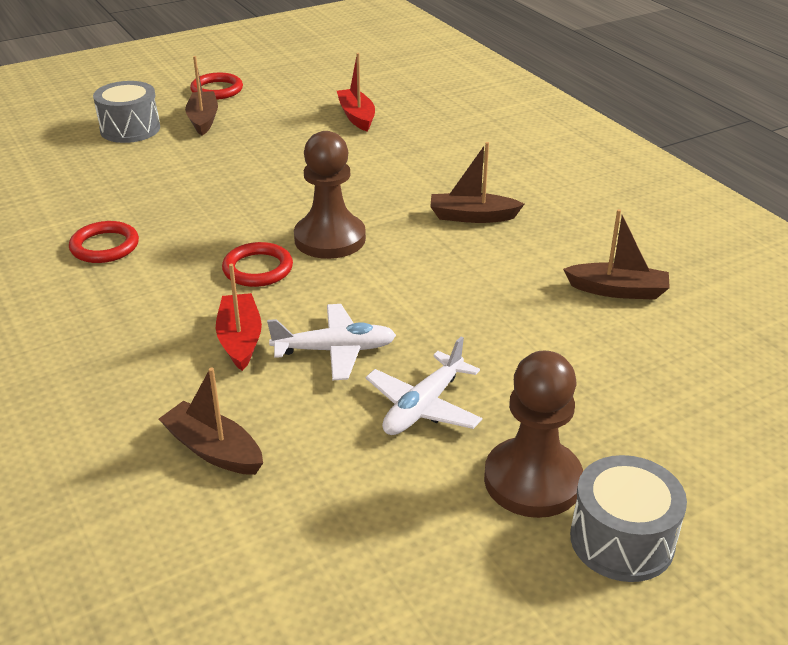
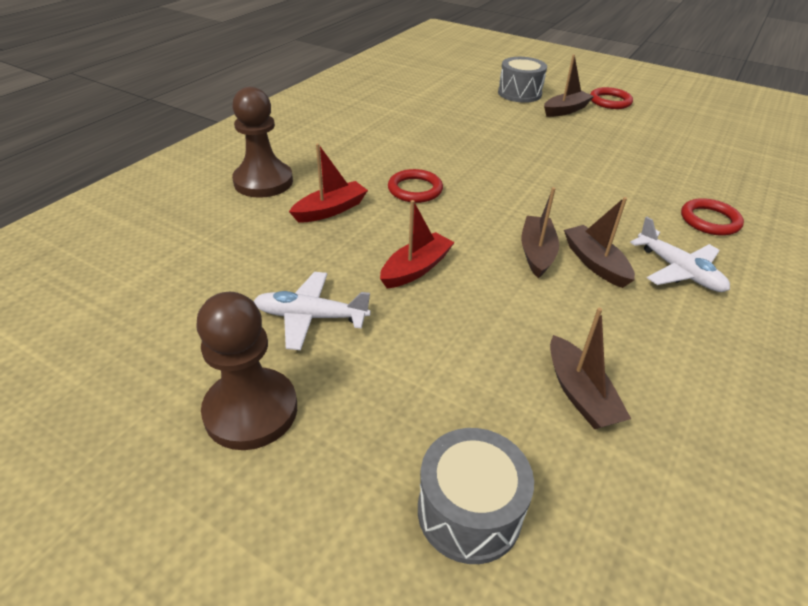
camera: 60 degrees right, 5 degrees up
(105, 246) = (385, 131): red ring -> red ring (709, 220)
(213, 450) = (211, 239): brown boat -> brown boat (536, 253)
(330, 239) = (482, 205): brown pawn -> brown pawn (263, 182)
(335, 350) = (349, 252): white plane -> white plane (679, 271)
(356, 116) = (663, 162): red boat -> red boat (416, 269)
(622, 540) = (195, 499): grey drum -> grey drum (469, 512)

